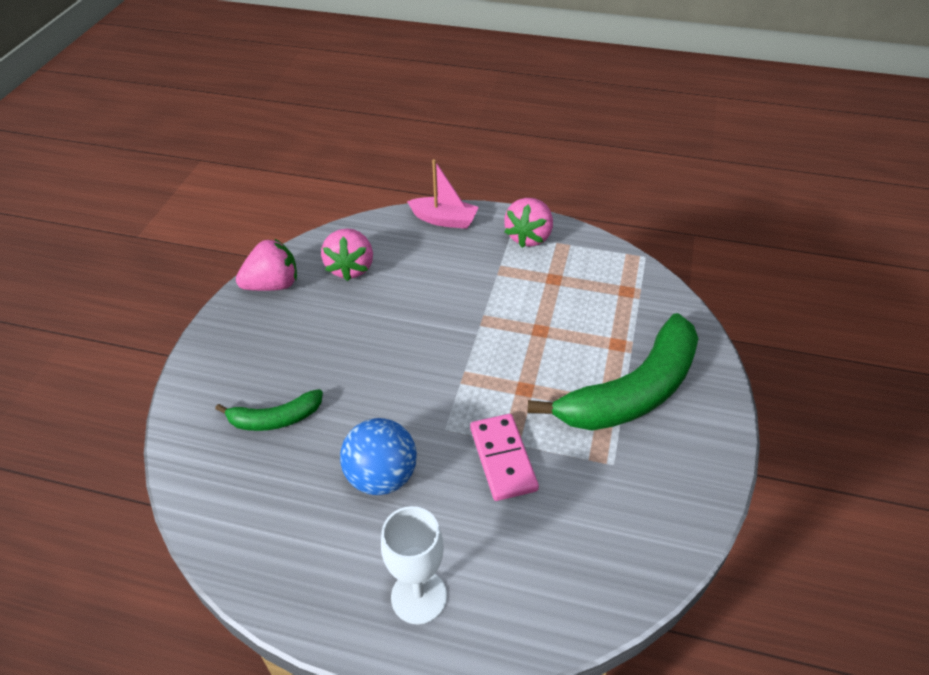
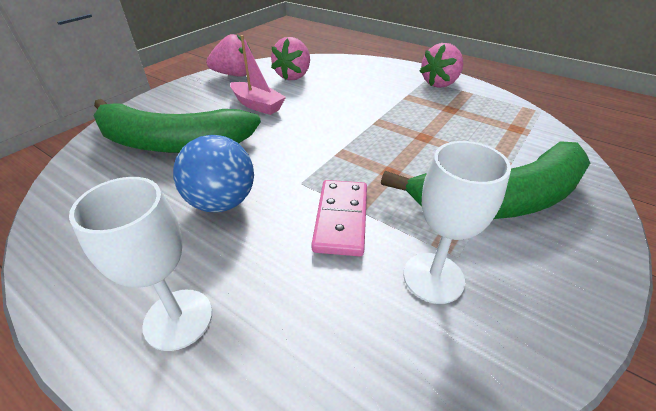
camera: 20 degrees right, 5 degrees down
(275, 419) = (172, 143): green banana -> green banana, size x2.00
(444, 220) = (377, 65): pink boat -> pink boat (257, 105)
(600, 490) = (433, 277): none -> white goblet

